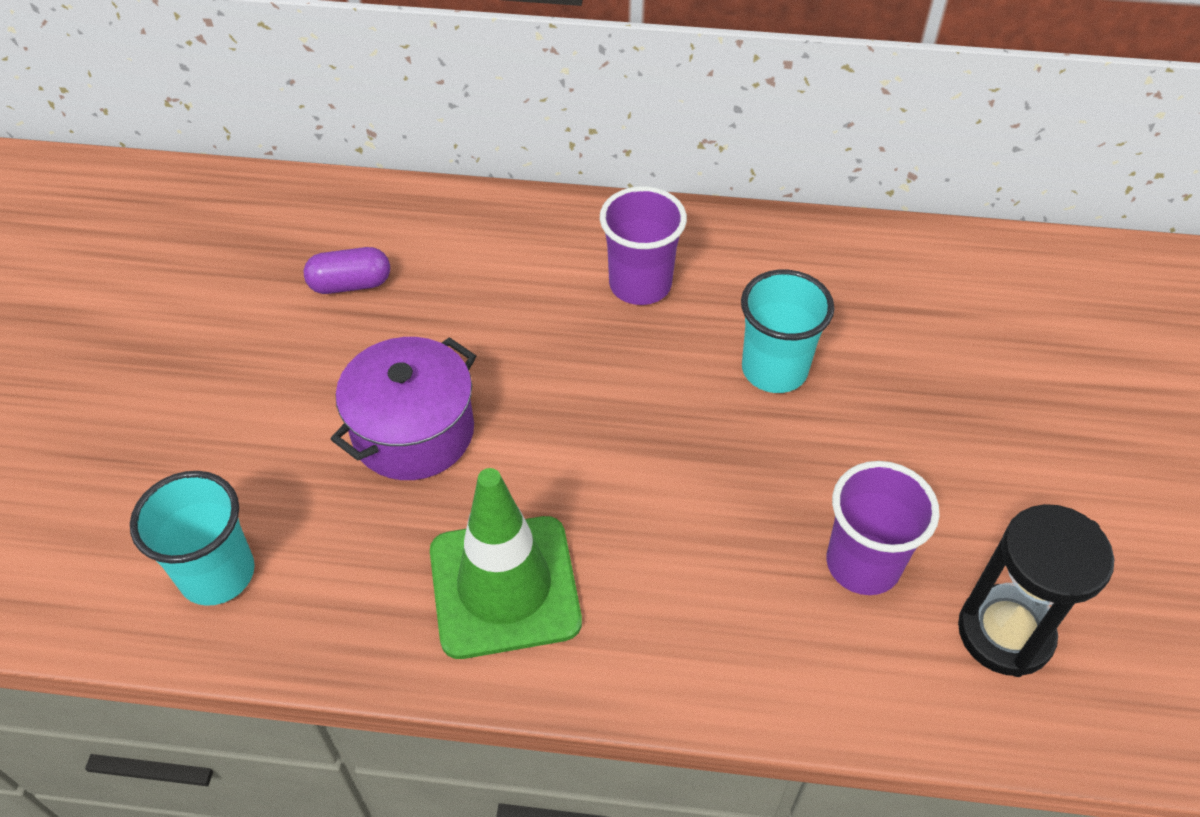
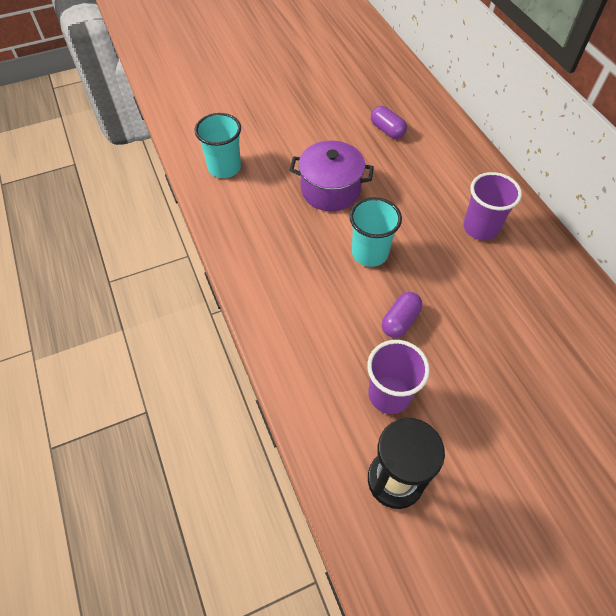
camera: 60 degrees right, 5 degrees up
(504, 586) = (279, 258): green traffic cone -> none
(742, 478) = (400, 321): none -> purple capsule
(774, 370) = (477, 306): turquoise cup -> turquoise cup (370, 253)

